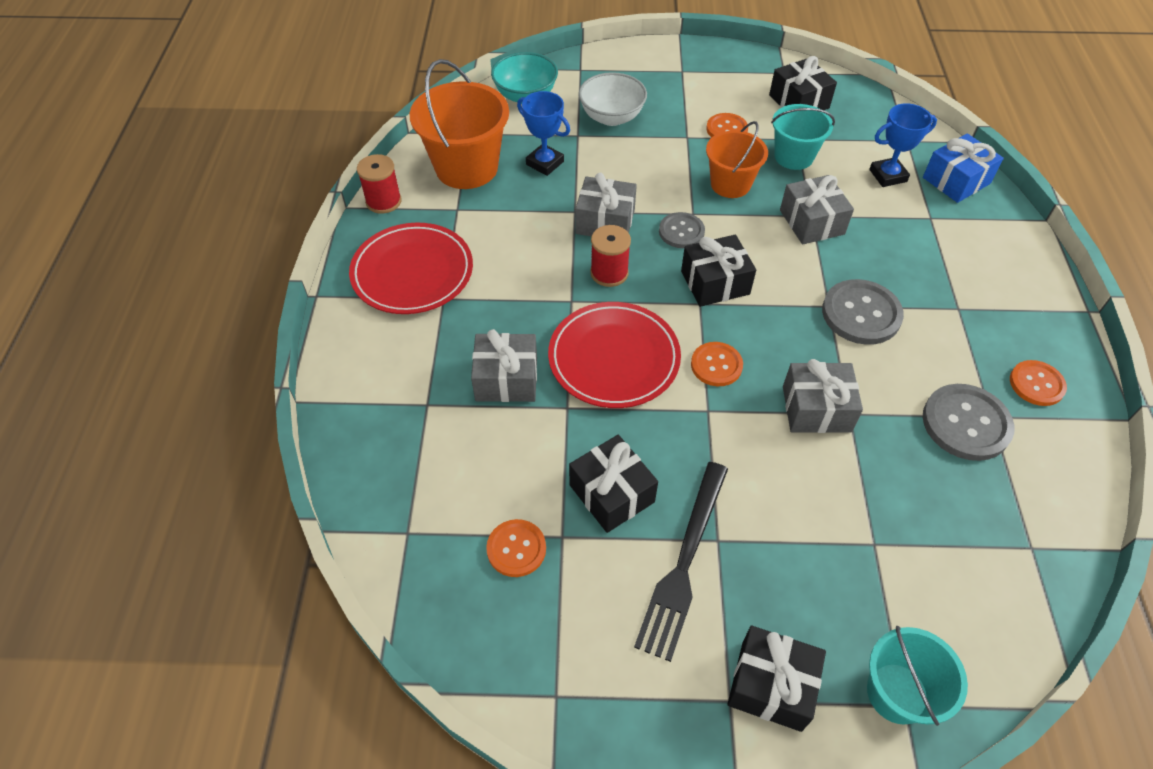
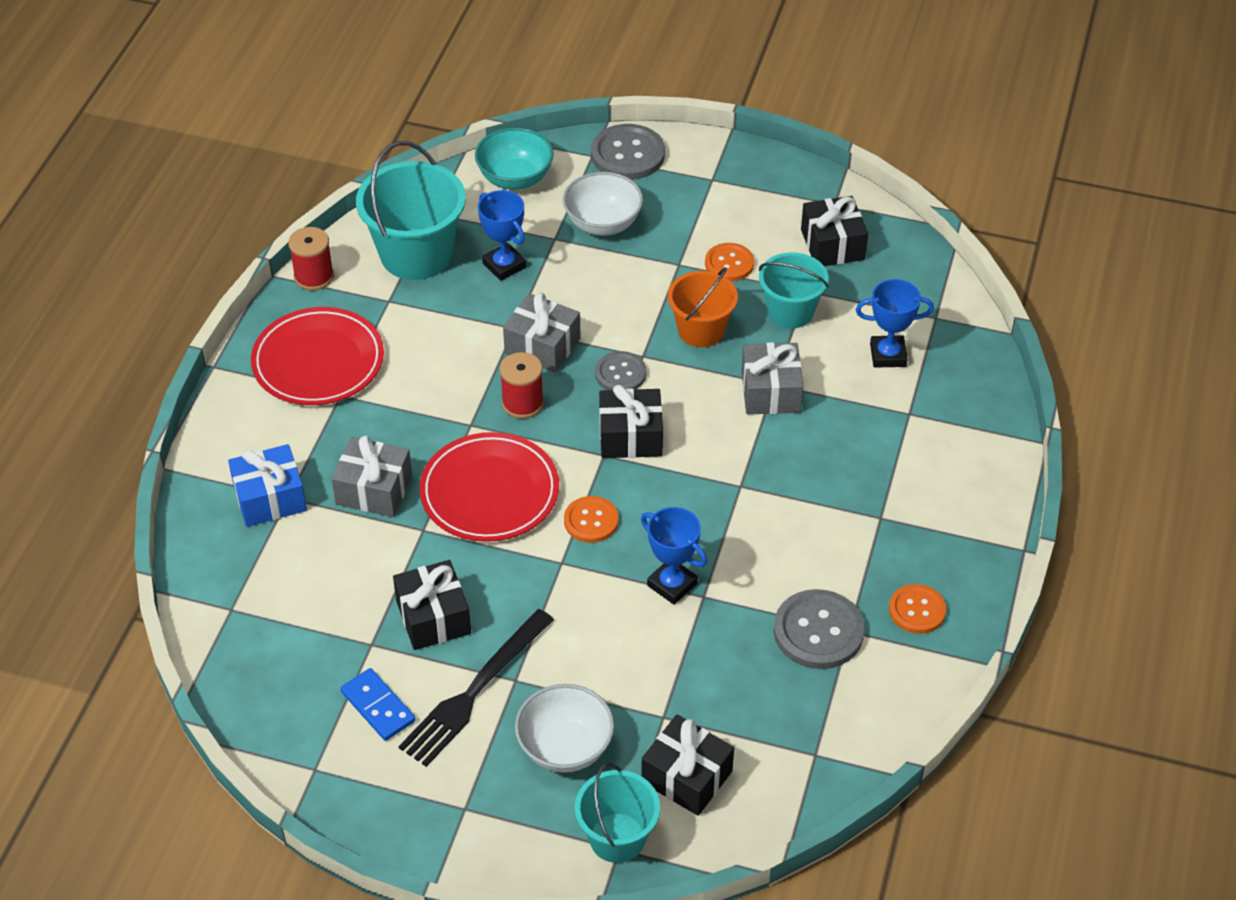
camera: 15 degrees right, 5 degrees down
(467, 168) = (416, 254): orange bucket -> turquoise bucket
(516, 549) = (325, 645): orange button -> none
(594, 605) = (378, 707): none -> blue domino
(771, 685) = (507, 805): black gift -> black gift (687, 776)
(798, 602) = (565, 747): none -> white bowl
(816, 409) = (672, 584): grey gift -> blue trophy
(861, 314) = (770, 501): grey button -> grey button (627, 154)
(956, 180) = (965, 376): blue gift -> blue gift (270, 498)

